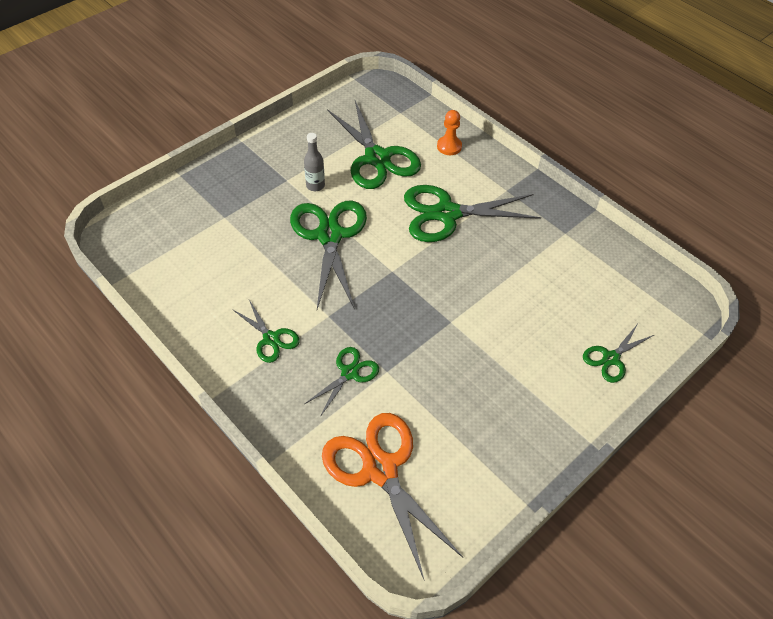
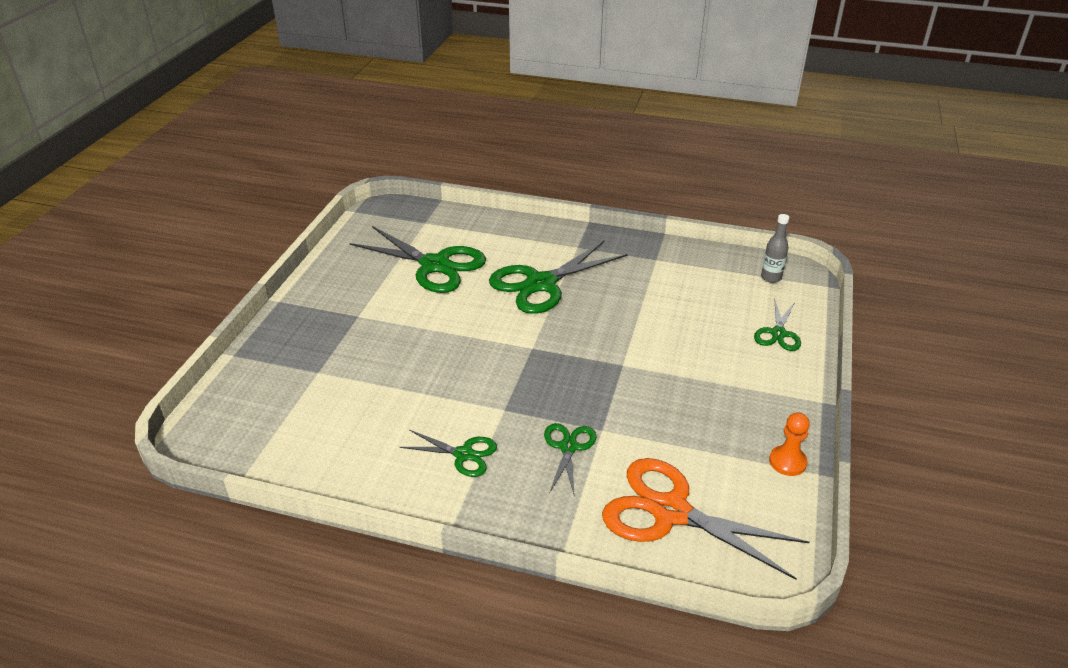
camera: 30 degrees left, 15 degrees down
(315, 185) = (392, 309): grey bottle -> grey bottle (771, 277)
(330, 235) = (445, 344): green scissors -> none
(449, 146) = (495, 233): orange pawn -> orange pawn (787, 462)

